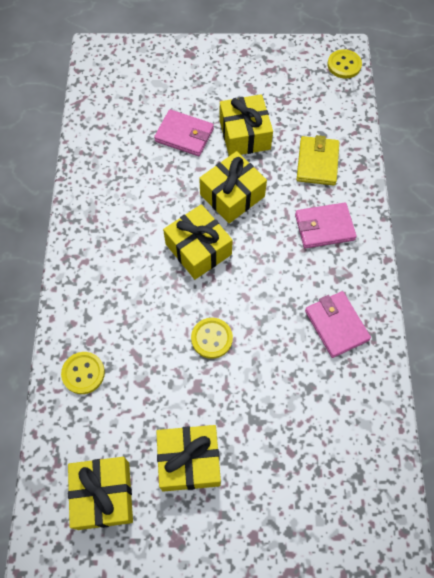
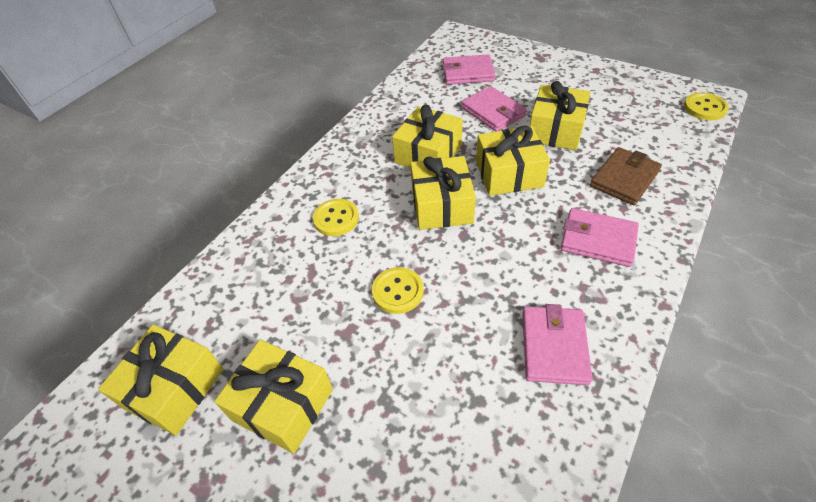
camera: 35 degrees right, 15 degrees down
(83, 373) = (252, 263): yellow button -> yellow button (336, 218)
(136, 97) = (468, 73): none -> pink wallet
(157, 204) = (428, 154): none -> yellow gift
(317, 163) = (624, 179): yellow wallet -> brown wallet

